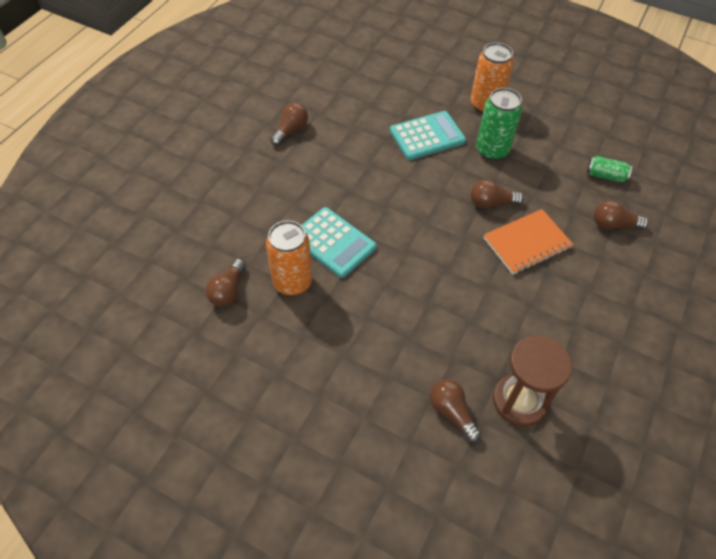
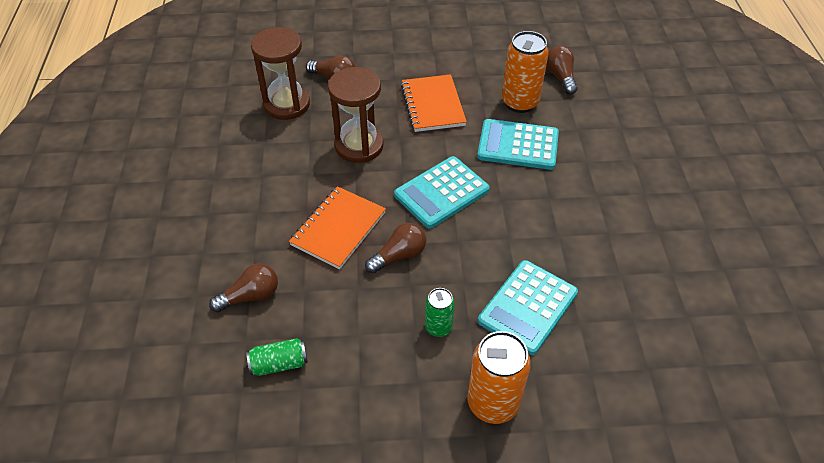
camera: 150 degrees right, 5 degrees down
(290, 130) = (676, 233): brown light bulb -> none
(373, 322) = (432, 105): none -> orange notebook
(427, 233) = (441, 192): none -> turquoise calculator
(470, 311) = (359, 146): none -> brown hourglass
(492, 150) = (438, 327): green can -> green can, size x0.56

